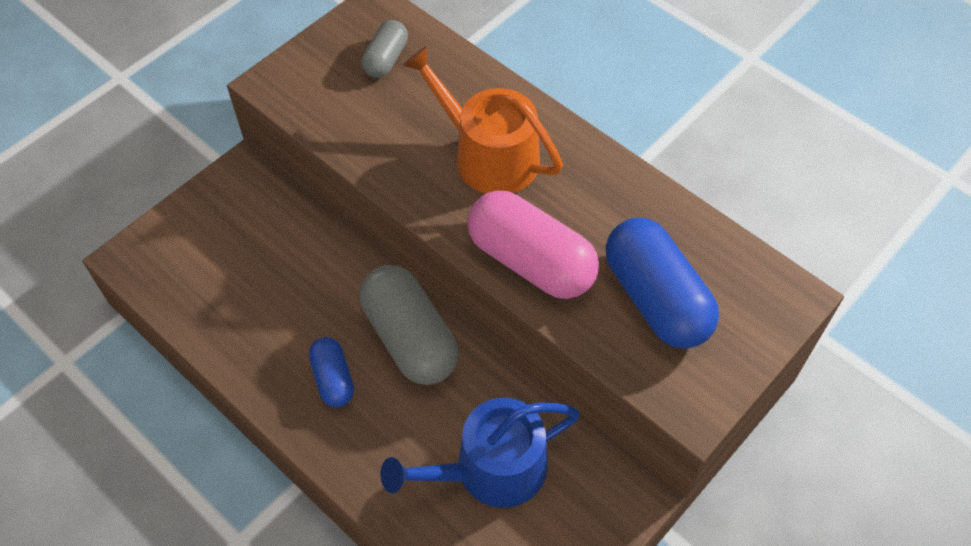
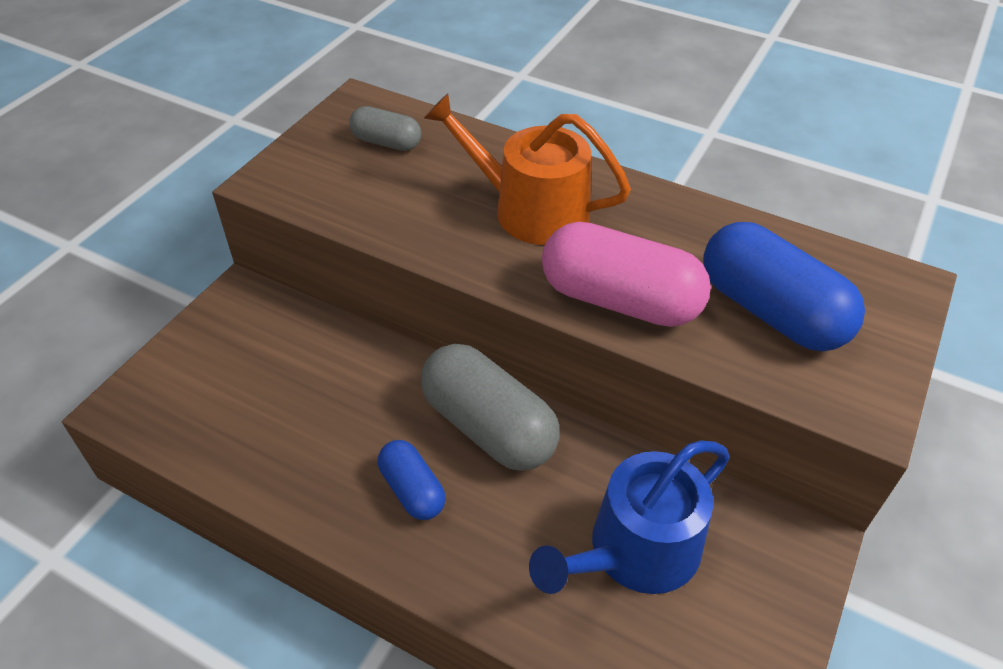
camera: 15 degrees left, 10 degrees down
(386, 59) = (386, 142): grey capsule -> grey capsule turned 75 degrees counterclockwise

